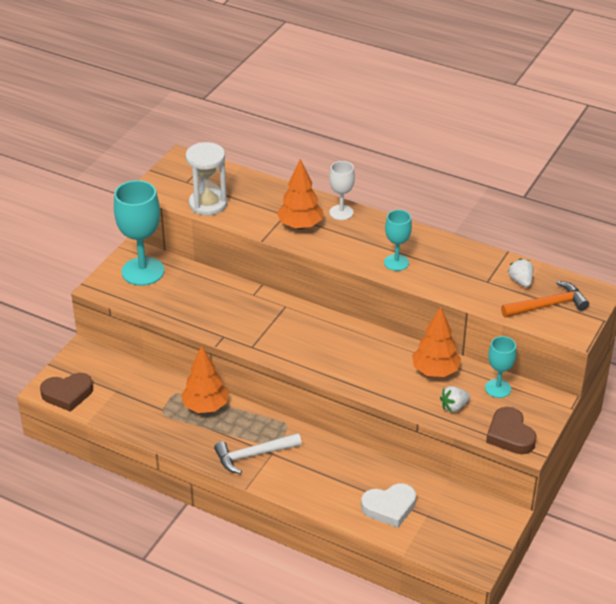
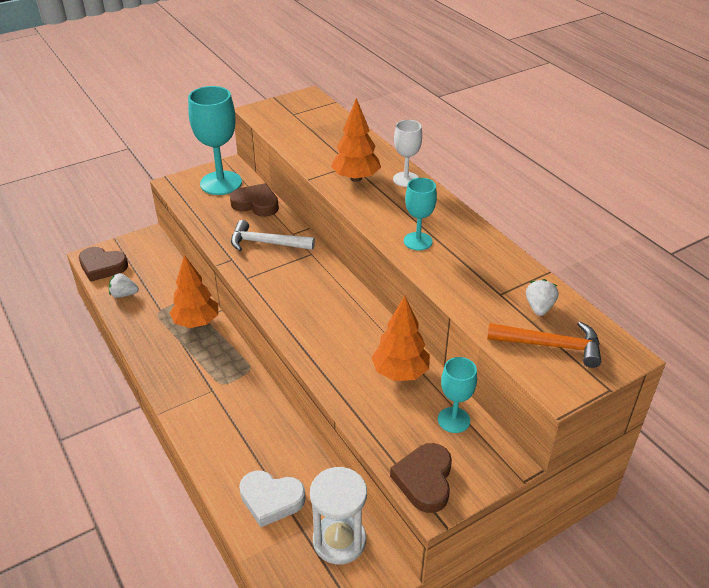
camera: 30 degrees right, 0 degrees up
(195, 280) = (256, 204): none -> brown heart
(208, 204) = (292, 136): white hourglass -> white hourglass (339, 540)
(253, 455) = (194, 384): white hammer -> white hammer (266, 243)
(454, 407) = (388, 419): white strawberry -> white strawberry (124, 294)

